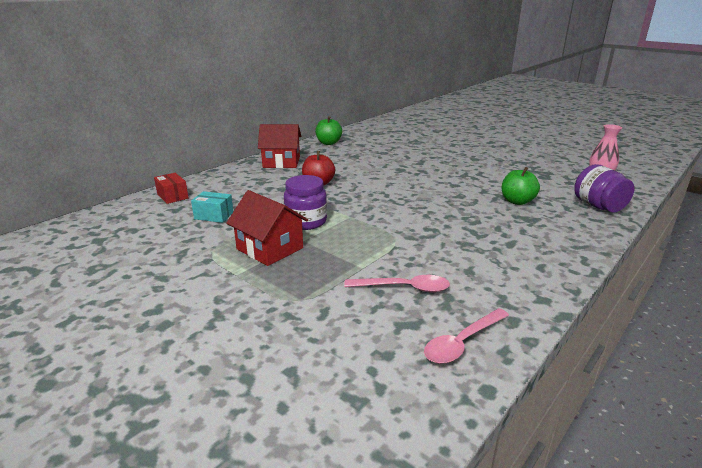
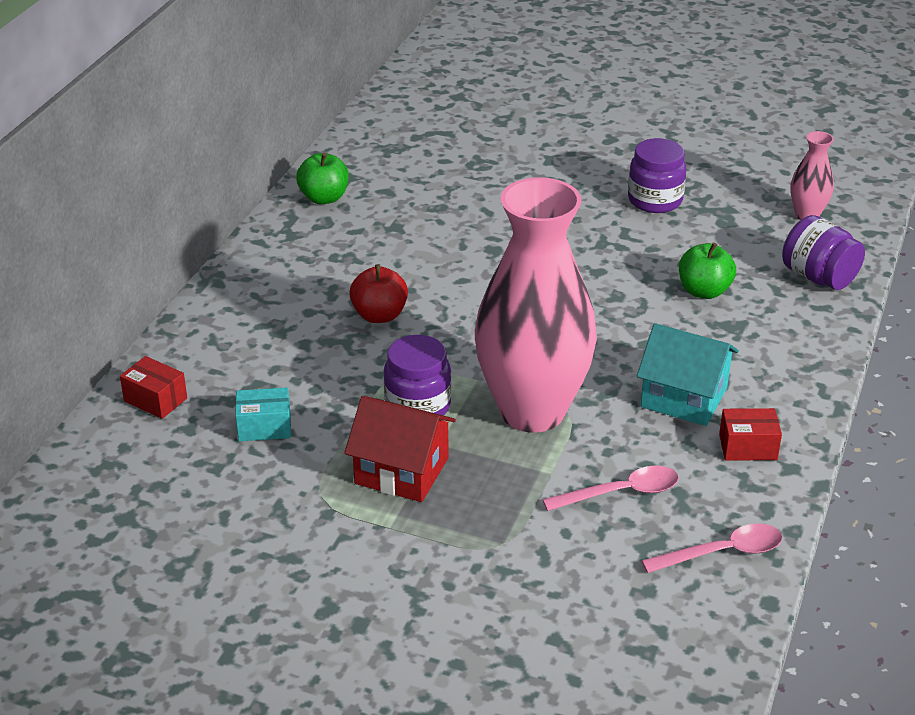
camera: 20 degrees left, 10 degrees up
(281, 162) = (276, 271): red house -> none
(373, 235) = (532, 411): none -> pink vase
(462, 342) = (722, 553): pink spoon -> pink spoon turned 135 degrees counterclockwise
(478, 246) = (684, 397): none -> turquoise house
(504, 164) = (655, 200): none -> purple jar
(513, 280) = (748, 447): none -> red box

